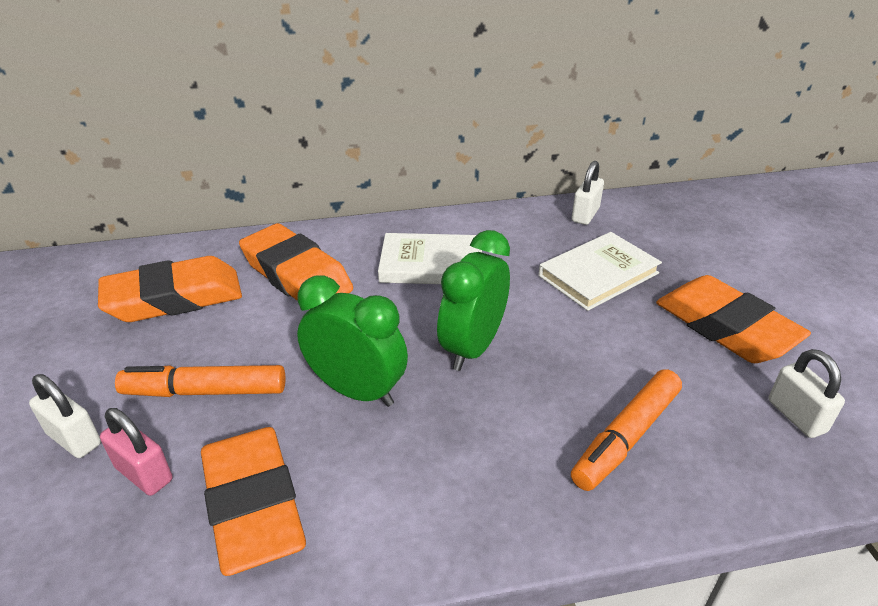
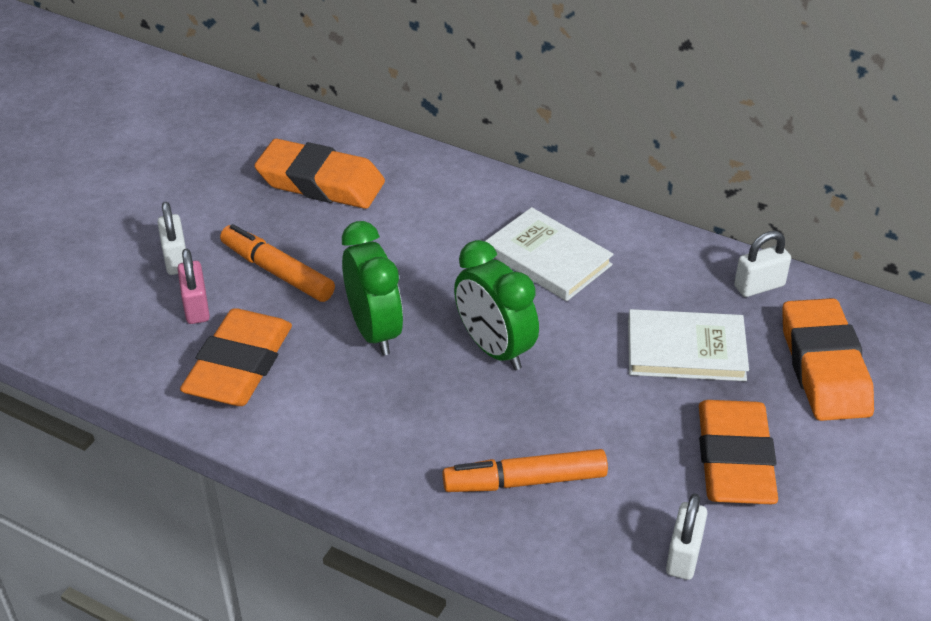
camera: 40 degrees right, 5 degrees up
(296, 275) = (428, 210): orange eraser -> orange eraser (824, 367)
(472, 347) = (494, 349): green clock -> green clock turned 105 degrees counterclockwise

